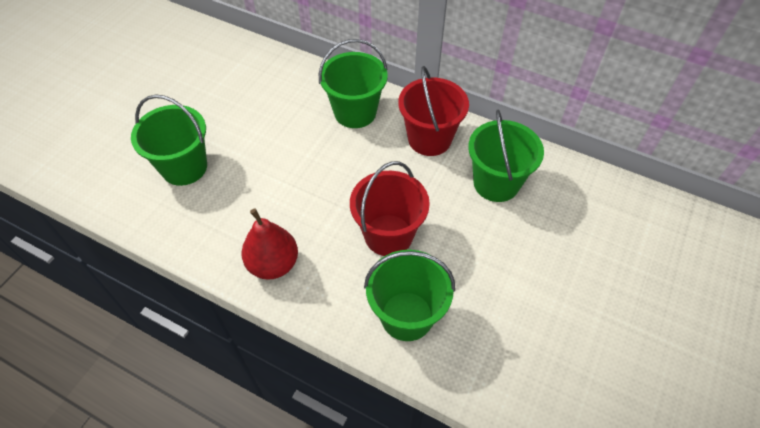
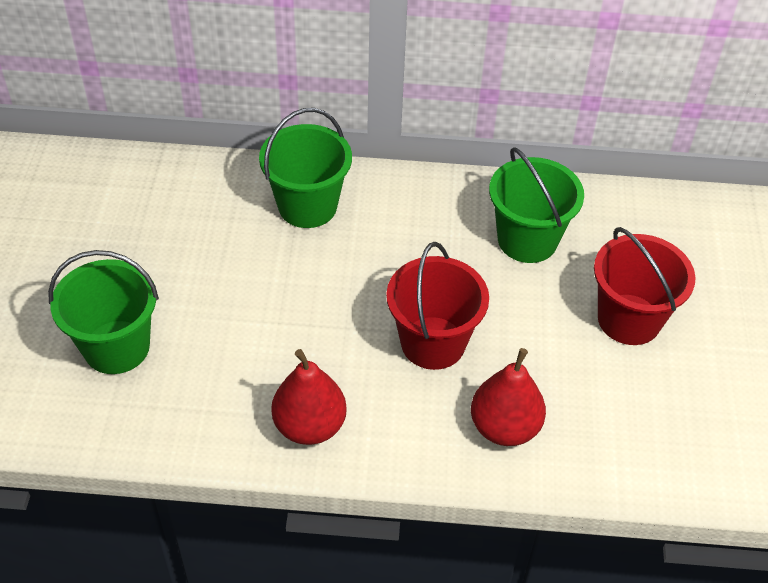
camera: 25 degrees left, 5 degrees down
(406, 316) = (504, 427): green bucket -> red pear
(429, 139) = (420, 211): red bucket -> red bucket (629, 319)

